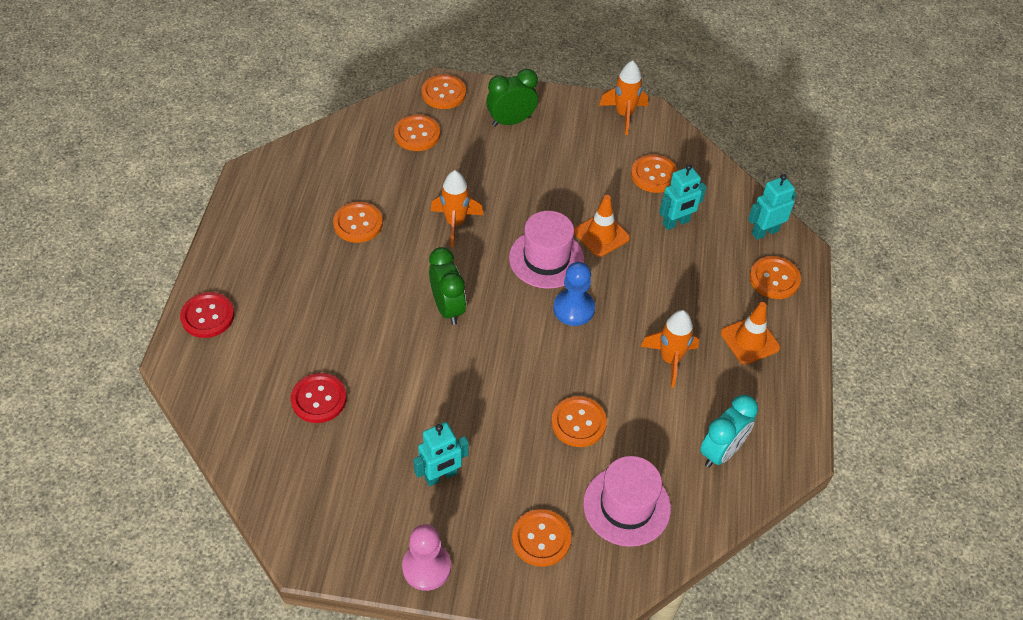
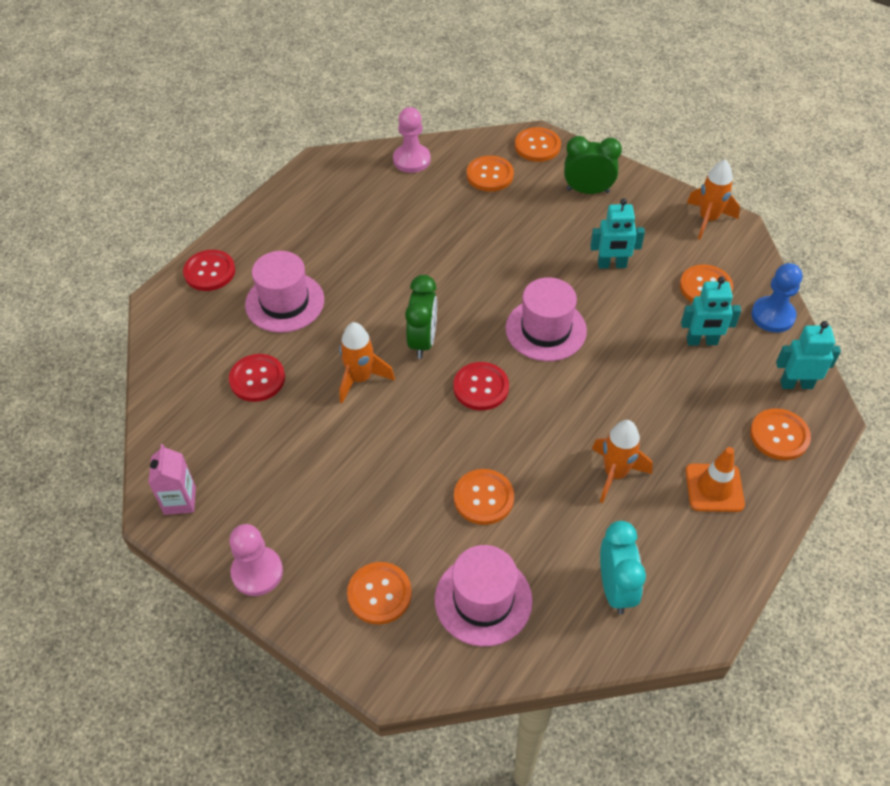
camera: 30 degrees right, 0 degrees up
(300, 319) = (284, 302): none -> pink hat
(317, 536) = (180, 500): none -> pink carton
(336, 142) = (411, 160): none -> pink pawn
(358, 223) = (387, 237): orange button -> none
(441, 476) = (322, 493): turquoise robot -> turquoise robot (612, 265)
(455, 223) = (477, 266): orange rocket -> orange rocket (360, 379)
(521, 330) = (481, 387): none -> red button
(573, 309) = (544, 387): blue pawn -> blue pawn (772, 316)
(601, 235) = (615, 326): orange traffic cone -> none
(721, 451) = (615, 588): turquoise clock -> turquoise clock turned 75 degrees counterclockwise

